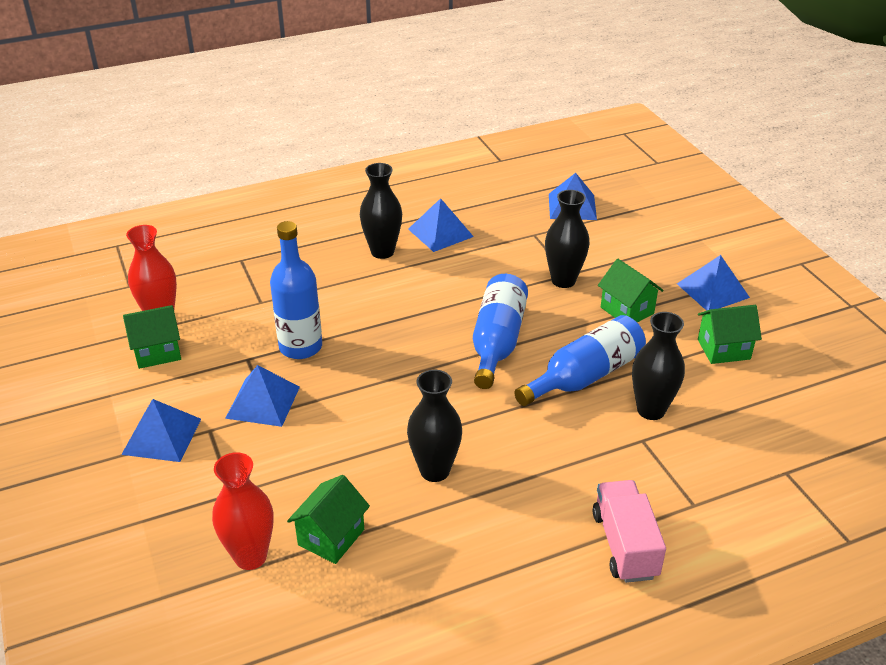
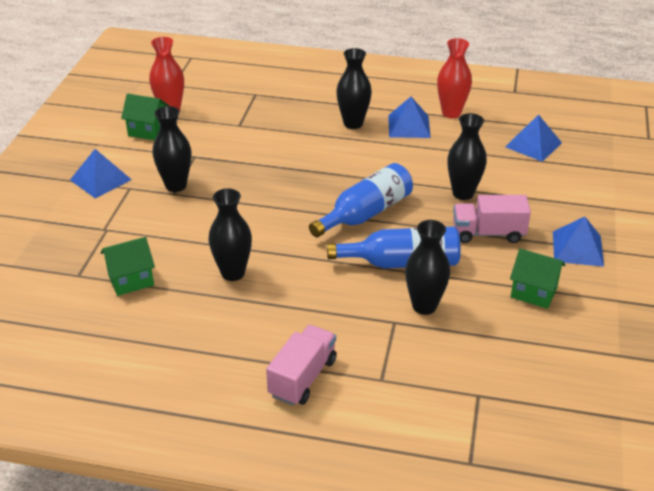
camera: 35 degrees right, 0 degrees up
(250, 556) = (77, 268): red vase -> red vase (451, 113)
(263, 402) = (176, 185): blue pyramid -> black vase
(300, 347) = (233, 162): blue bottle -> none
(627, 310) = (488, 233): green house -> pink truck

